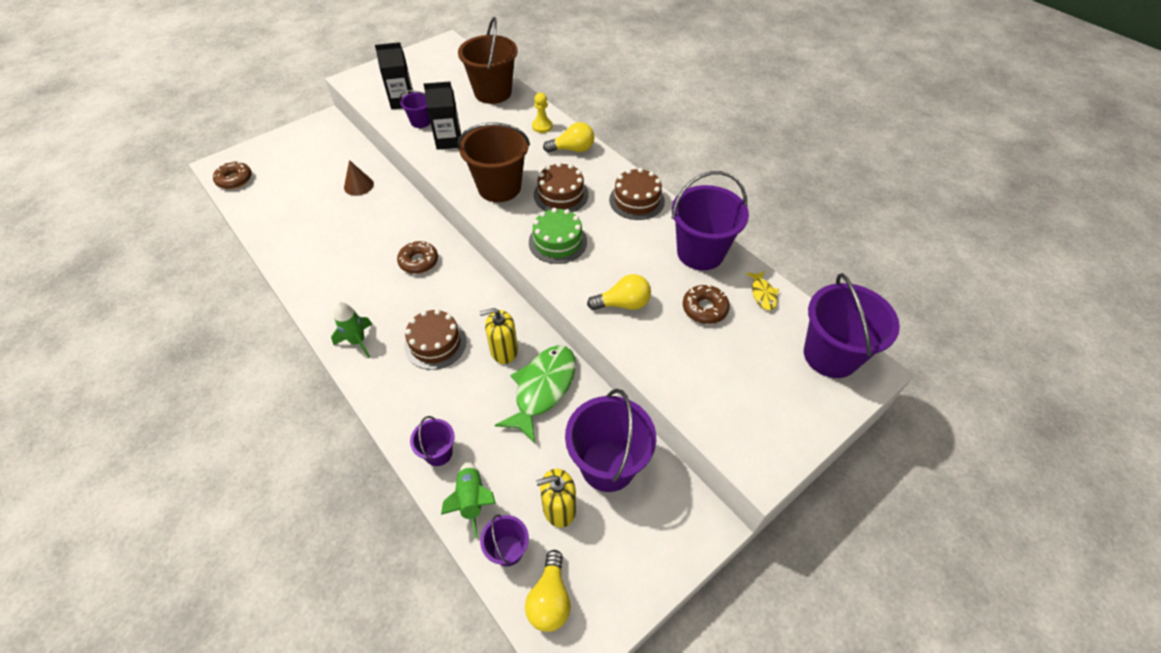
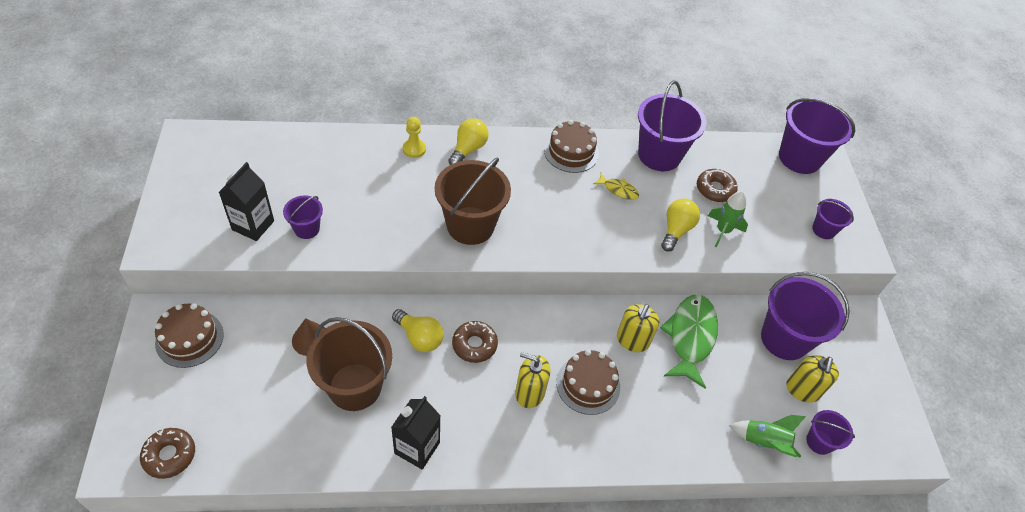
camera: 60 degrees left, 0 degrees up
(358, 341) = (539, 444): green rocket -> green rocket (723, 231)
(400, 313) = (530, 392): none -> yellow soap dispenser
(438, 453) = (706, 442): purple bucket -> purple bucket (823, 230)
(449, 141) = (363, 224): black carton -> black carton (417, 448)
(493, 92) = (321, 151): brown bucket -> brown bucket (355, 387)
(542, 389) = (690, 337): green fish -> green fish turned 45 degrees clockwise
(550, 599) = (869, 437): yellow light bulb -> yellow light bulb (419, 337)
(557, 242) = (576, 227): green cake -> none
(561, 194) = (520, 192): brown cake -> brown cake (189, 338)
(762, 294) = (724, 152): yellow fish -> yellow fish (618, 190)

